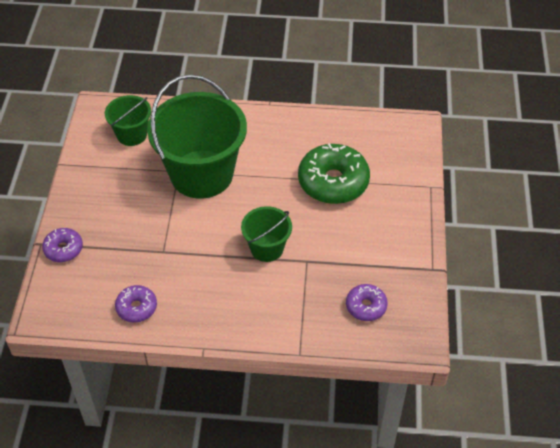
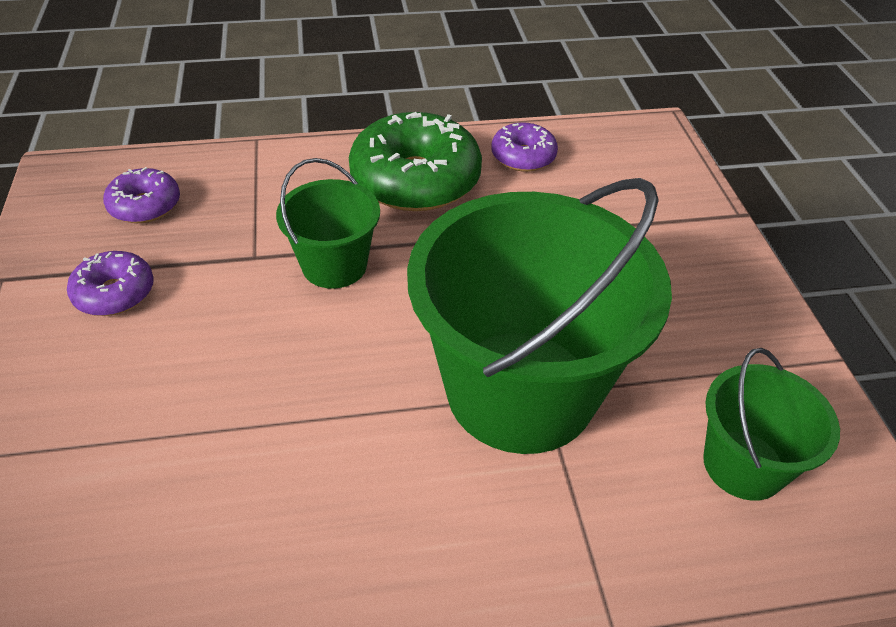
camera: 165 degrees right, 5 degrees down
(63, 249) = (694, 212): purple donut -> purple donut (115, 293)
(333, 182) = (200, 427): green donut -> green donut (415, 180)

